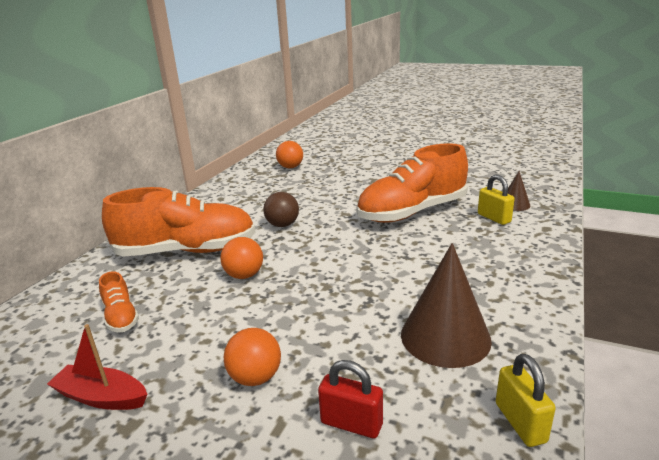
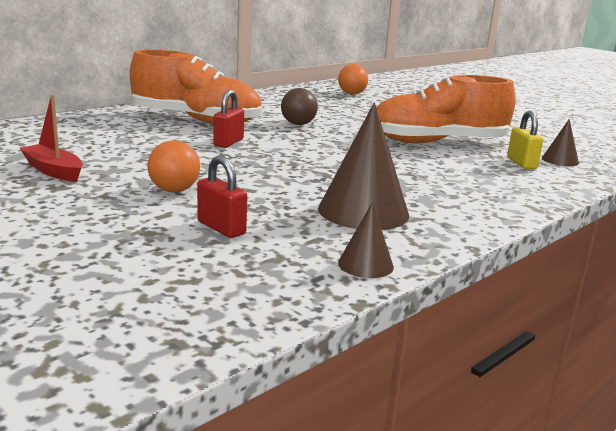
camera: 20 degrees right, 5 degrees down
(121, 317) = (107, 140): orange shoe -> none
(244, 275) = (228, 142): orange ball -> red padlock
(520, 422) = (365, 265): yellow padlock -> brown cone

